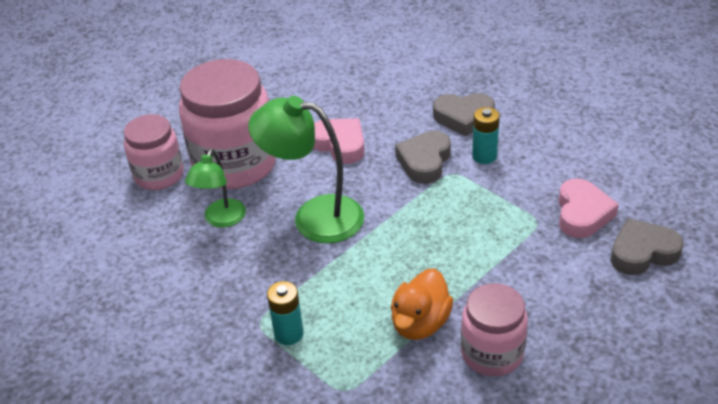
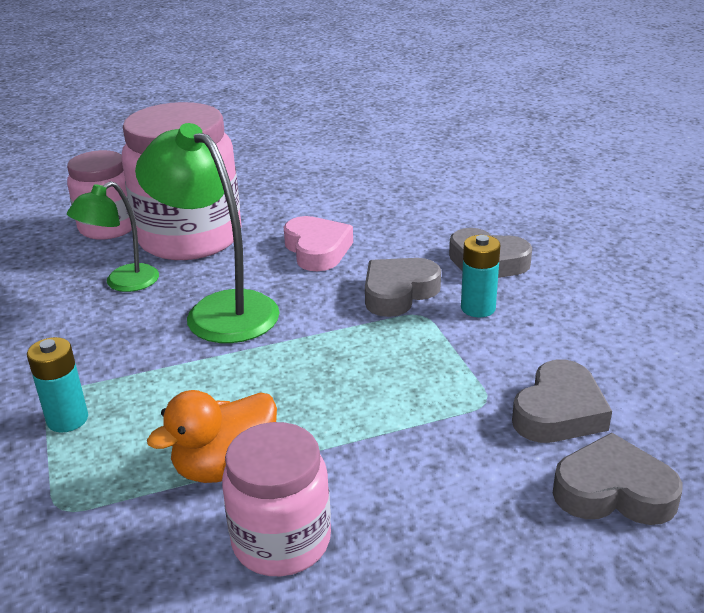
camera: 25 degrees right, 10 degrees down
(582, 213) = (559, 412): pink heart -> grey heart

